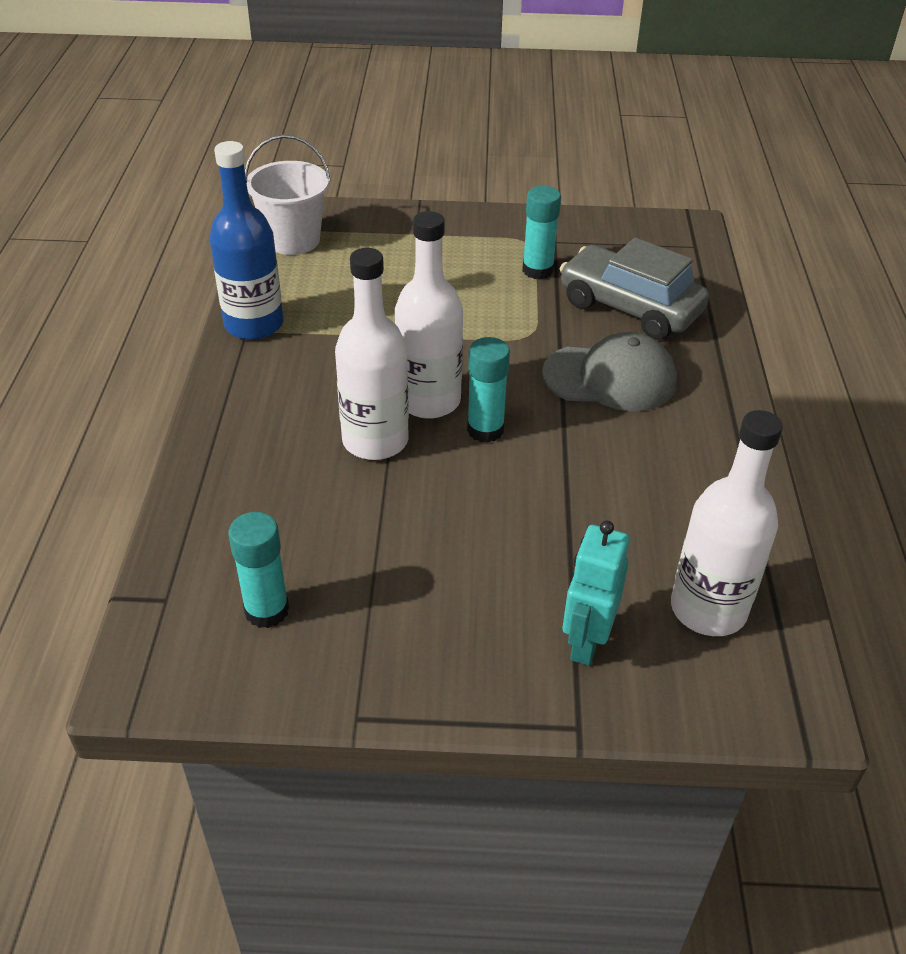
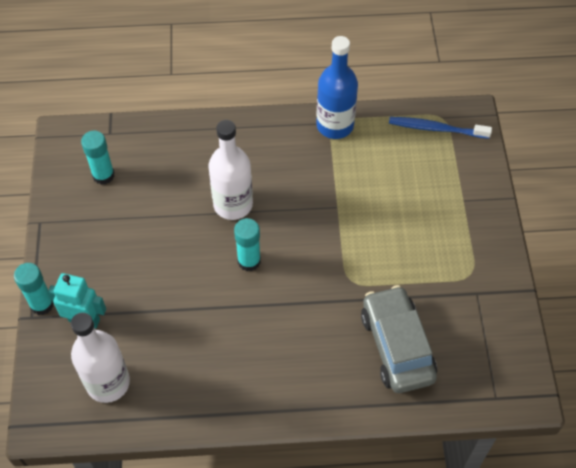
camera: 85 degrees right, 15 degrees up
(293, 240) = (436, 128): white bucket -> blue toothbrush
(429, 401) = (273, 228): white bottle -> none
(537, 270) = (433, 283): turquoise glue stick -> turquoise glue stick (42, 304)
(610, 378) = (311, 332): grey cap -> none
(630, 308) = (397, 346): grey car -> grey car turned 45 degrees counterclockwise

